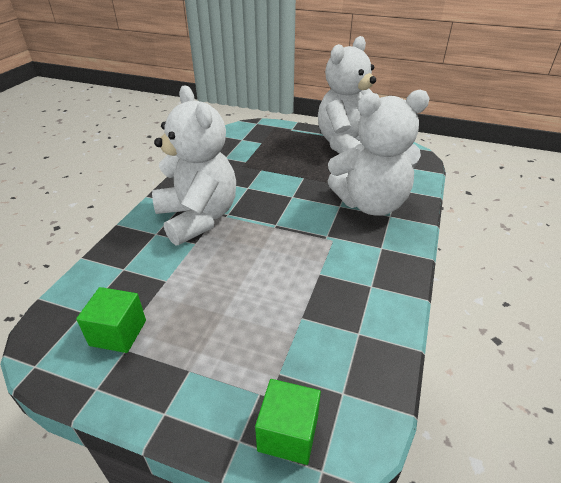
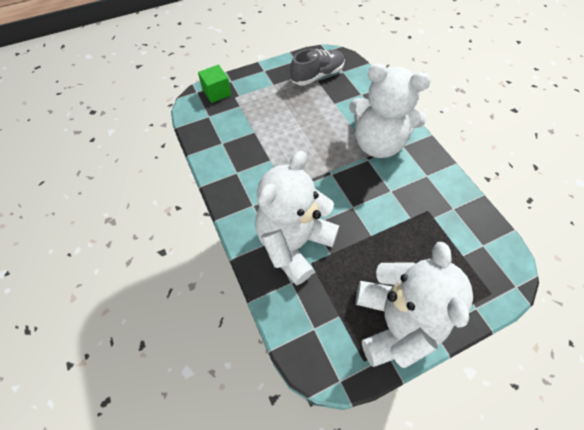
camera: 135 degrees right, 20 degrees up
(118, 333) = (317, 75): green cube -> grey shoe

